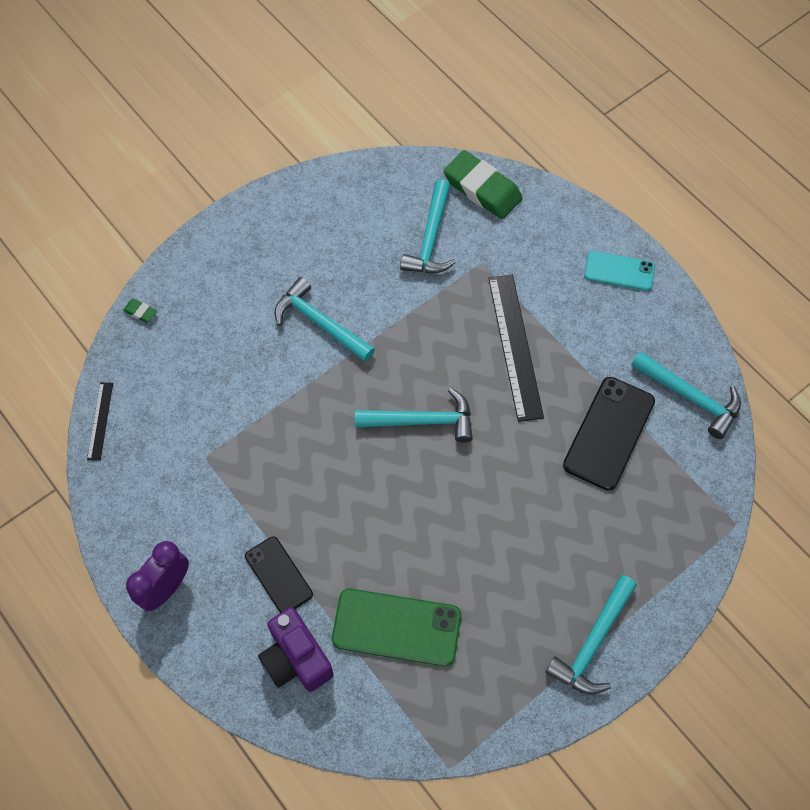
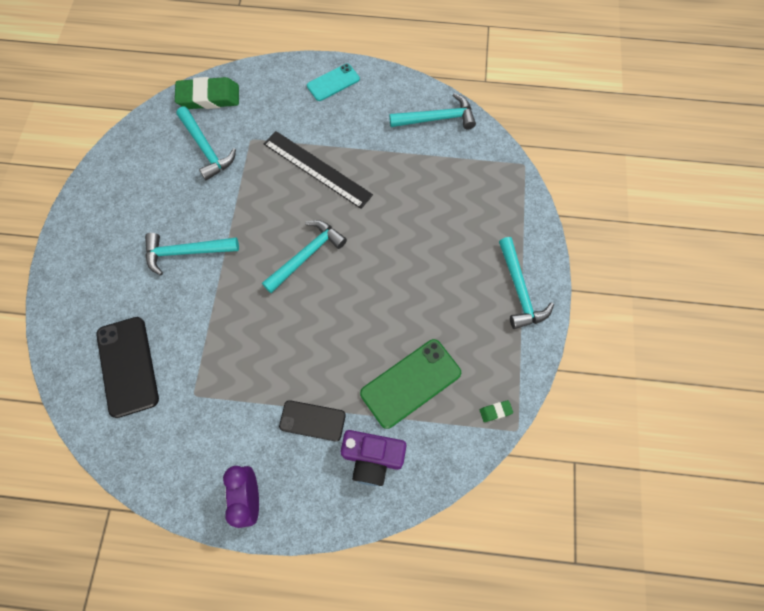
camera: 45 degrees left, 5 degrees up
(100, 421) = (97, 437): black ruler -> none
(140, 312) = (55, 346): green eraser -> green eraser (495, 411)
(609, 433) = (415, 173): black phone -> black phone (128, 366)

